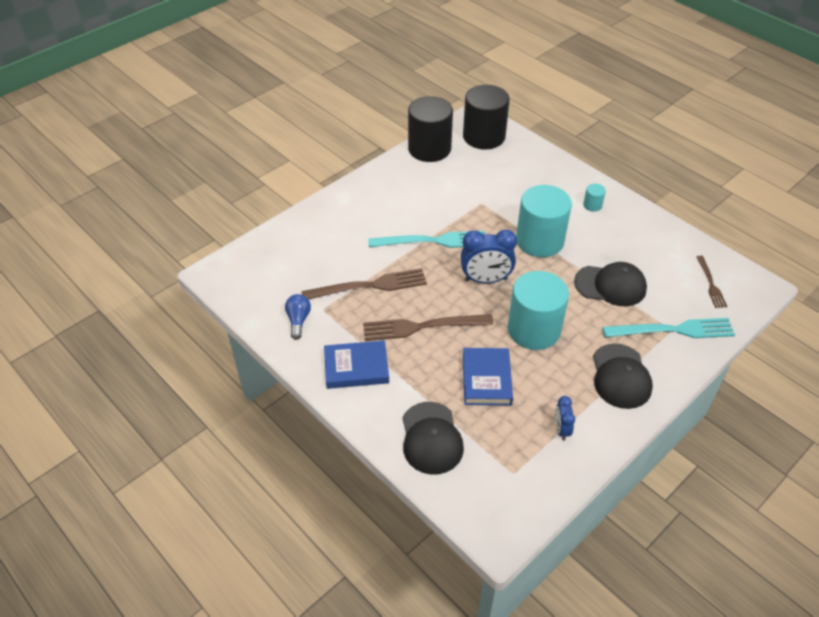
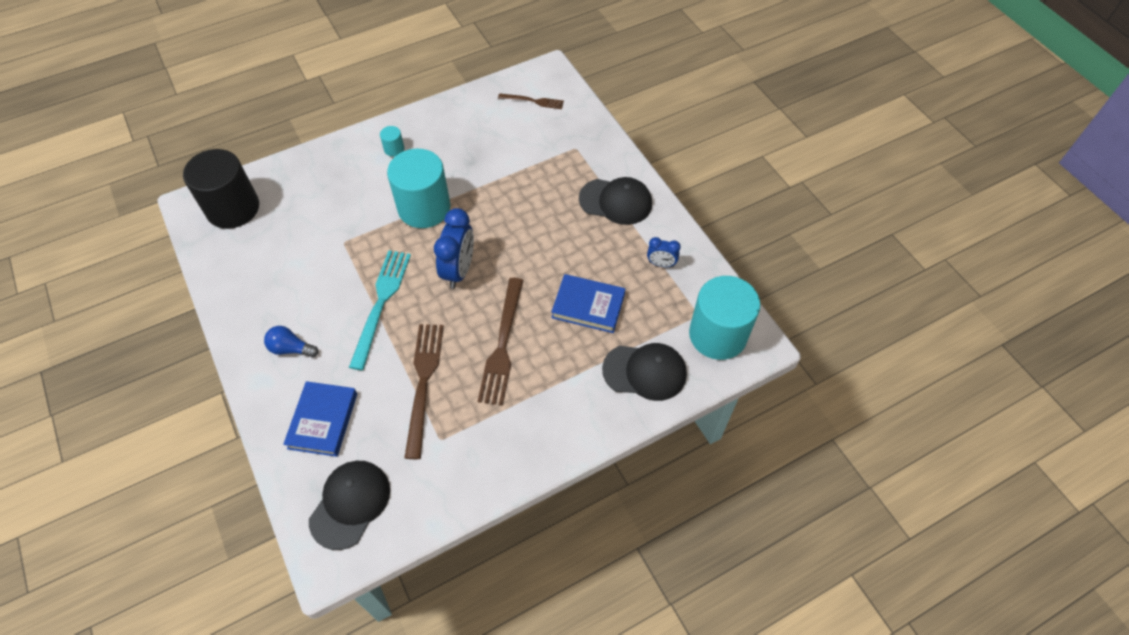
camera: 75 degrees left, 10 degrees up
(298, 320) = (448, 470): blue light bulb -> blue light bulb (291, 348)
(356, 367) = (537, 421): blue book -> blue book (323, 421)
(429, 149) = (223, 267): black cylinder -> none
(533, 330) = (540, 249): turquoise cylinder -> turquoise cylinder (717, 335)
(610, 285) = (507, 172): black cap -> black cap (350, 504)
(673, 330) = (576, 146): turquoise fork -> none

